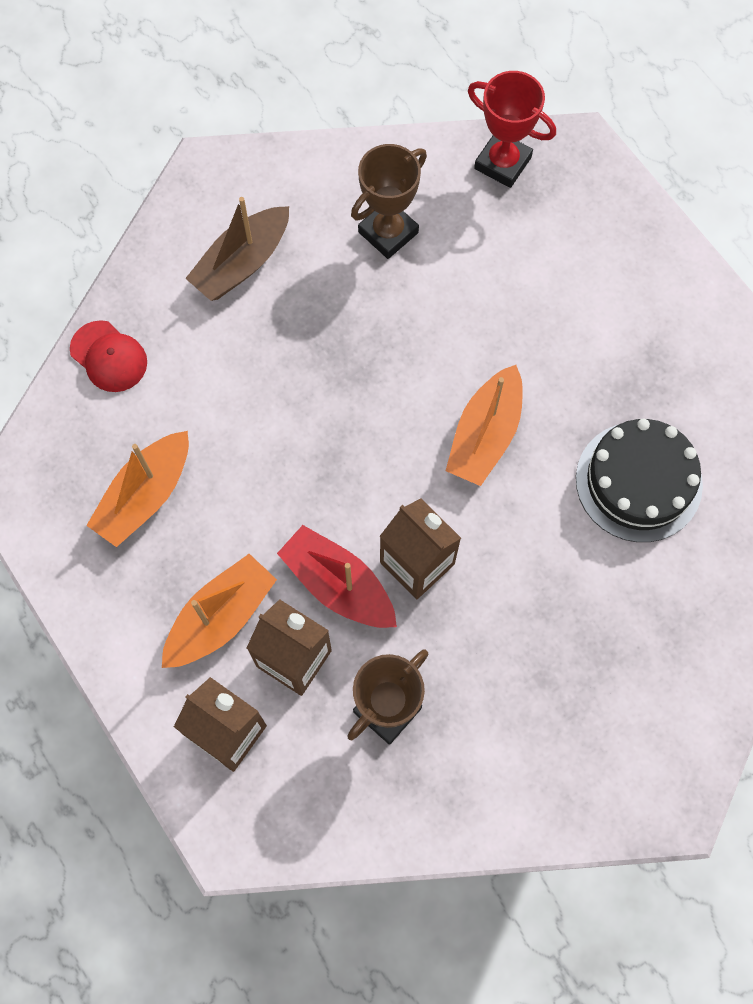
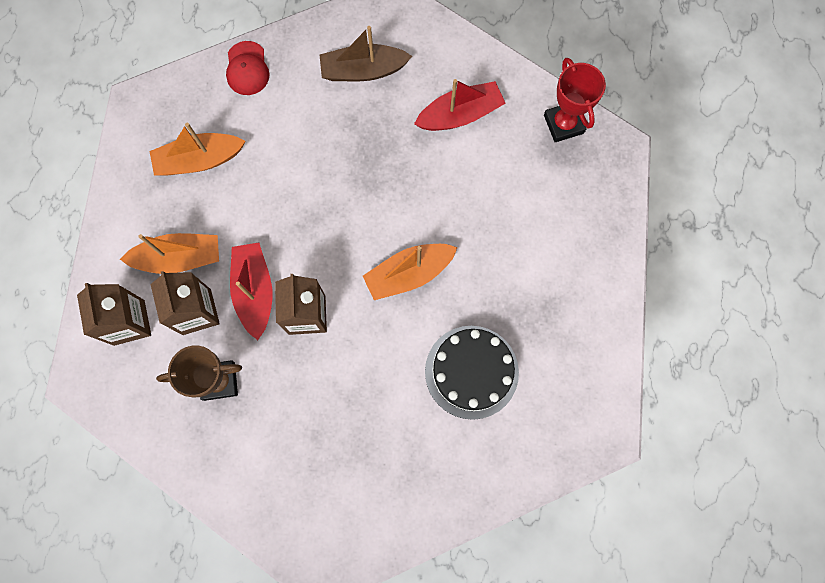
camera: 40 degrees right, 5 degrees up
(388, 232) = (460, 115): brown trophy -> red boat

